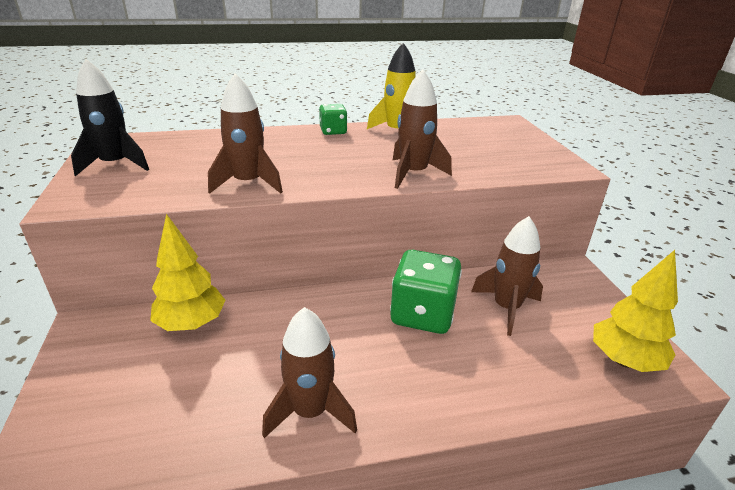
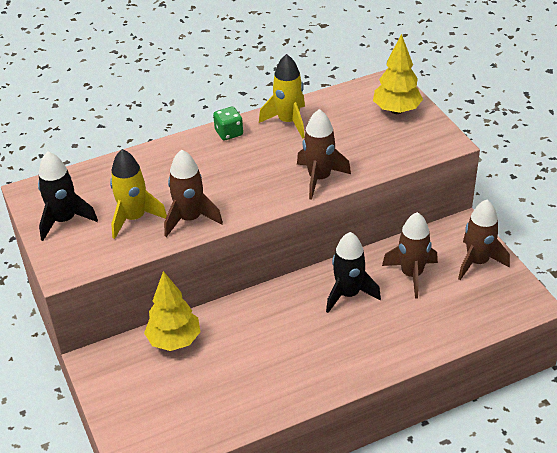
camera: 10 degrees left, 10 degrees up
(188, 174) = (134, 218): none -> yellow rocket
(310, 411) = (292, 383): brown rocket -> brown rocket (477, 262)
(422, 314) = (348, 294): green dice -> black rocket
(624, 361) = (499, 301): yellow tree -> yellow tree (396, 110)

